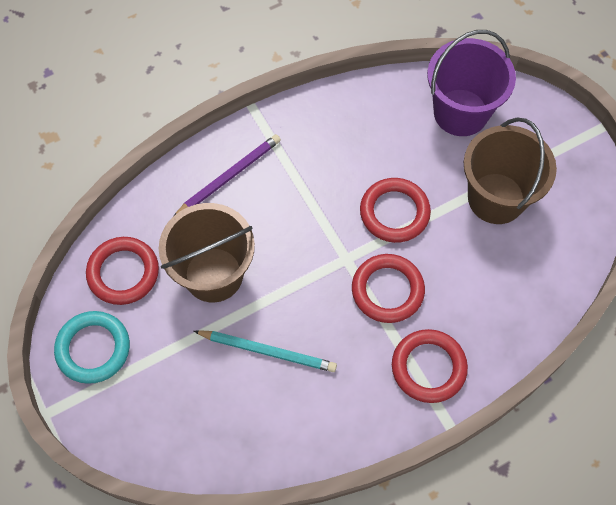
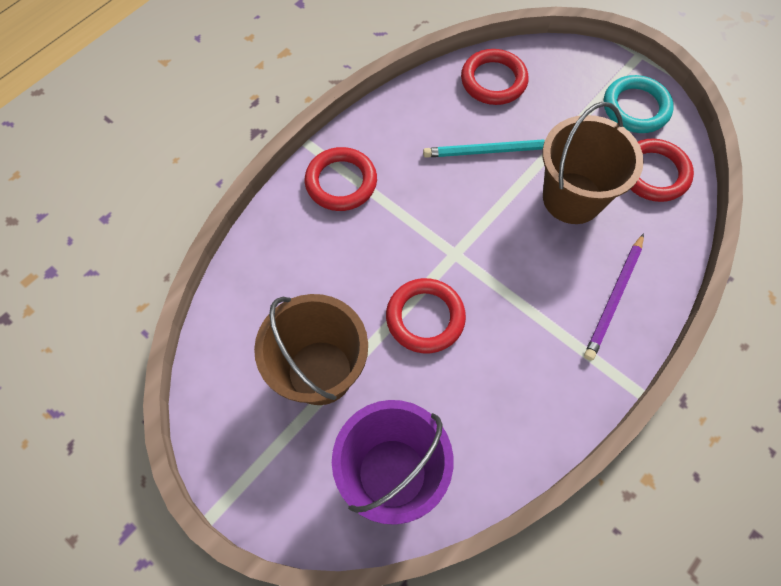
camera: 160 degrees right, 0 degrees up
(387, 290) = (403, 237): red ring -> red ring (493, 81)

